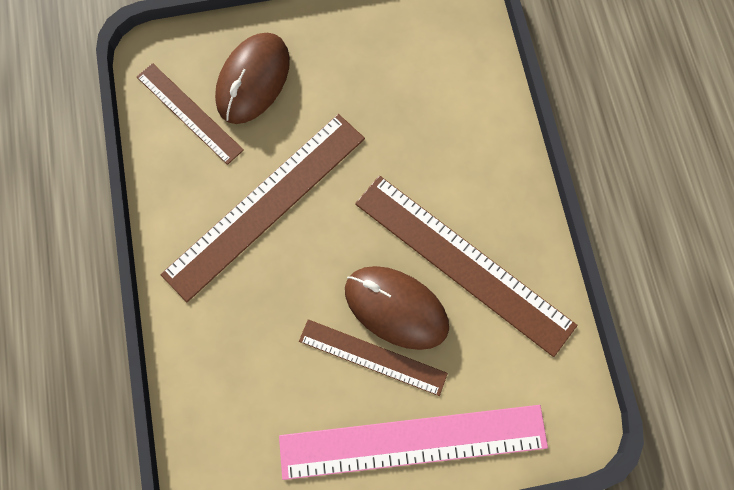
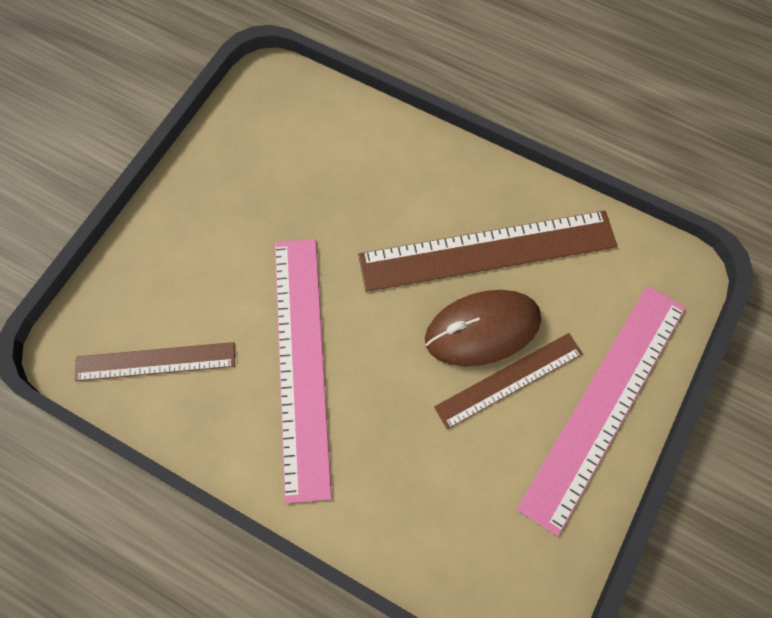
camera: 50 degrees left, 5 degrees down
(253, 80) = (177, 285): brown mouse -> none
(266, 205) = (302, 363): brown ruler -> pink ruler

